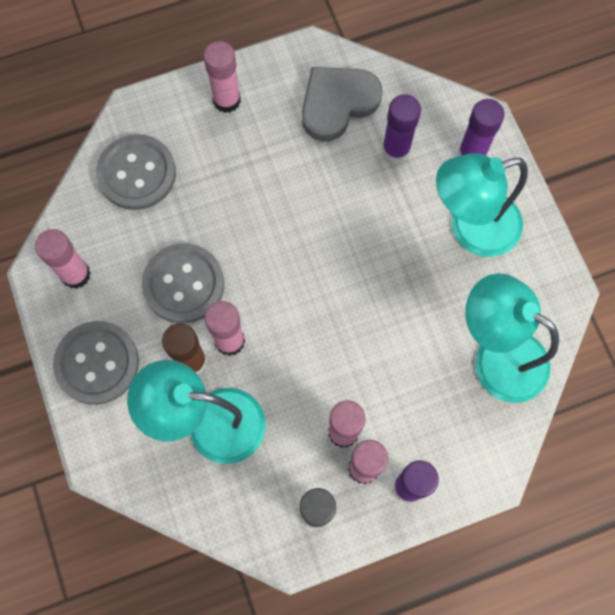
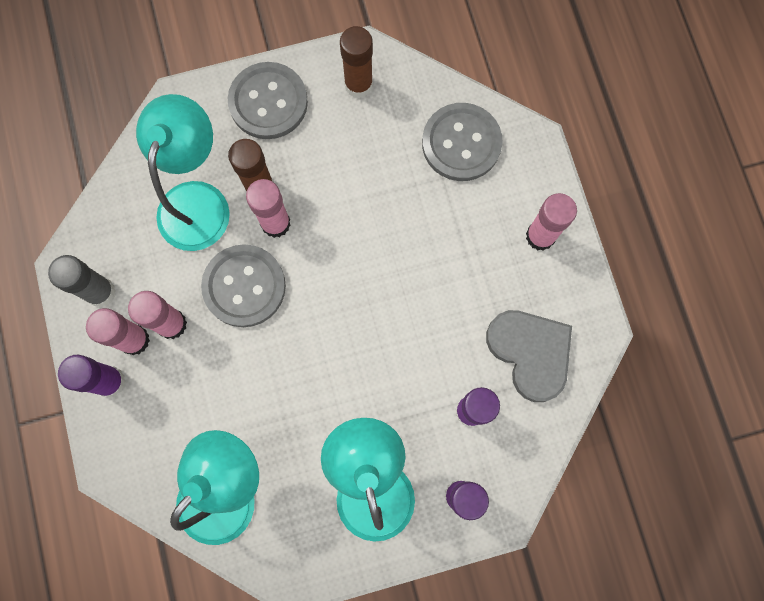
camera: 95 degrees right, 5 degrees up
(76, 274) = (358, 84): pink glue stick -> brown glue stick
(184, 284) = (338, 183): grey button -> grey button (244, 286)

